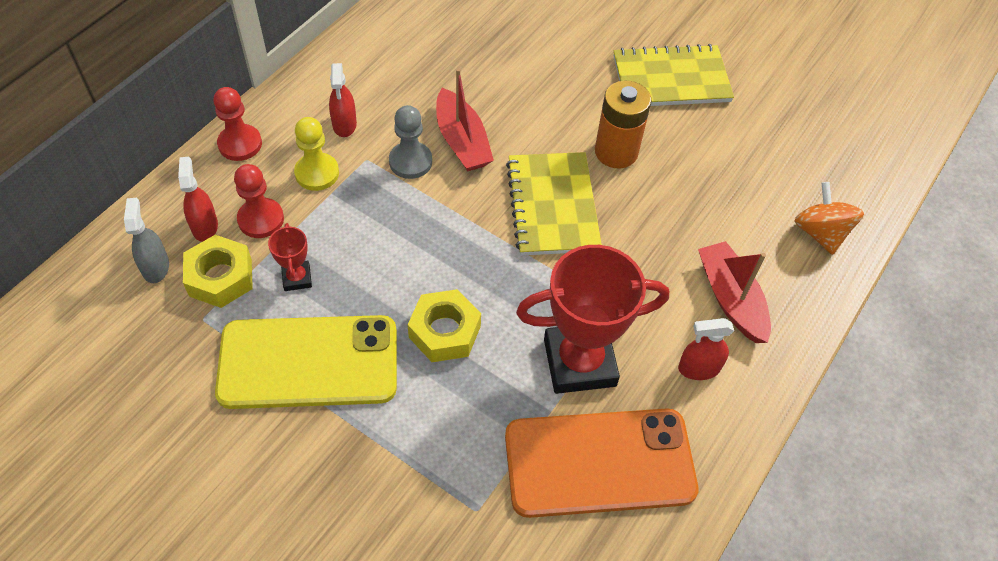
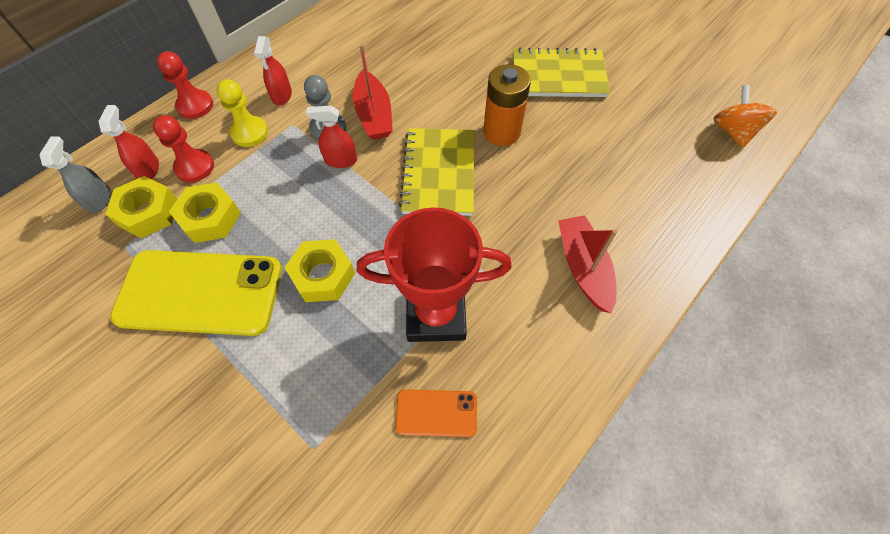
camera: 10 degrees right, 5 degrees up
(297, 278) = (210, 218): red trophy -> yellow nut
(599, 463) = (436, 413): orange phone -> orange phone, size x0.47
(698, 368) = (544, 330): red spray bottle -> red spray bottle (340, 160)
(820, 233) = (673, 214): orange spinning top -> orange spinning top (732, 131)

